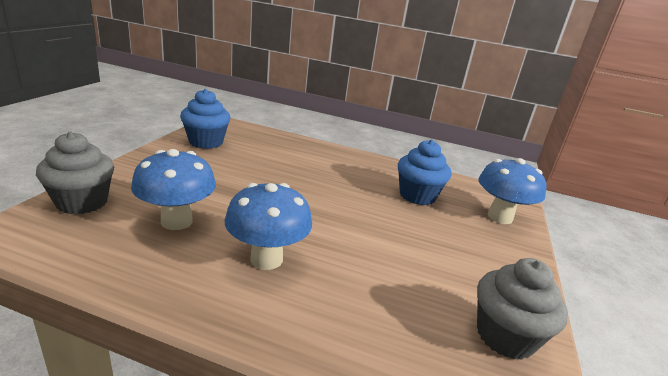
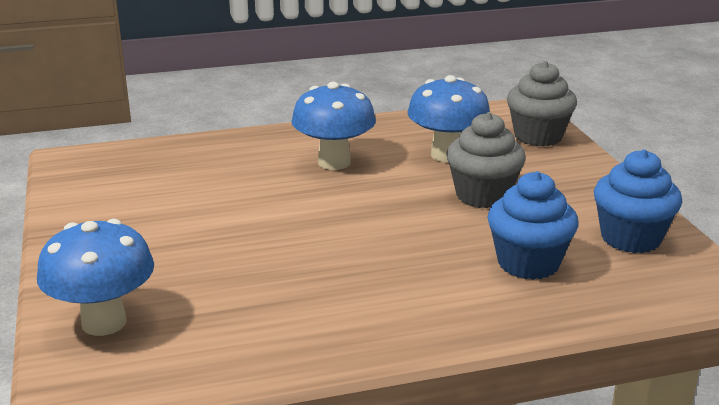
camera: 150 degrees right, 0 degrees up
(417, 196) = (251, 299): blue cupcake -> blue cupcake (528, 263)
(505, 336) = (95, 191): grey cupcake -> grey cupcake (483, 195)

